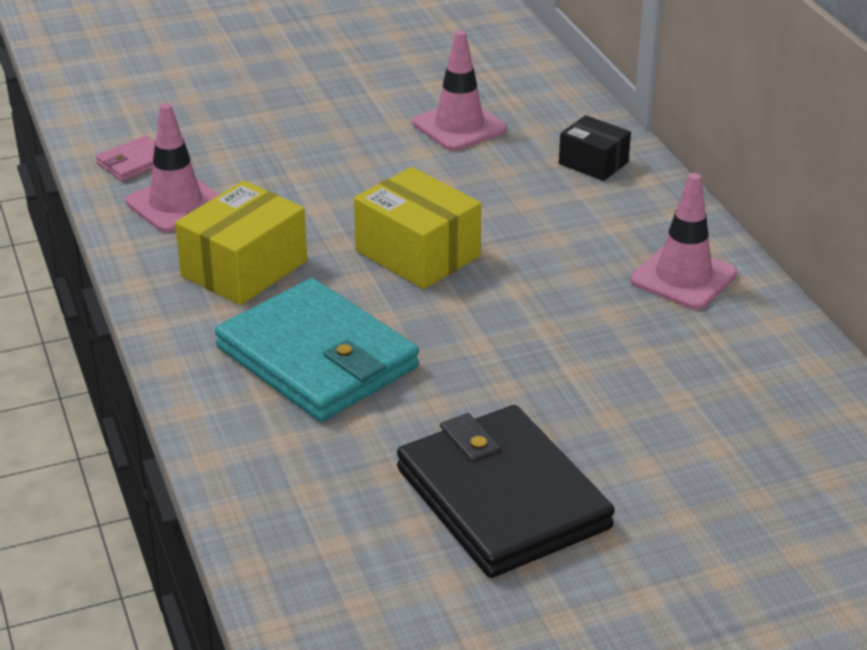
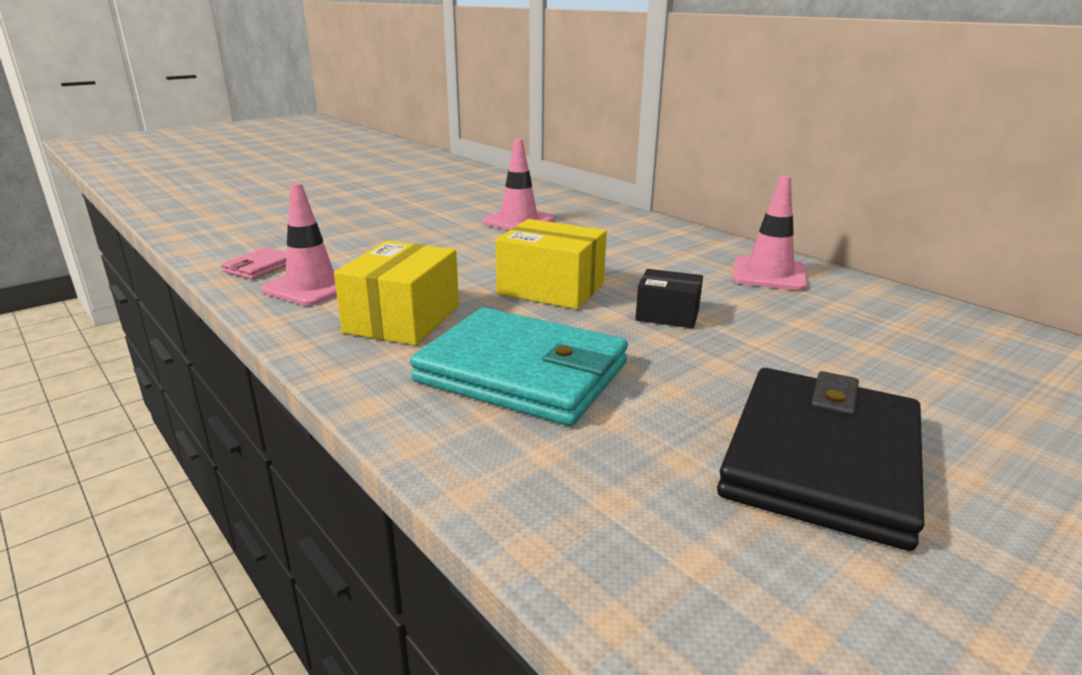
camera: 20 degrees left, 10 degrees down
(502, 498) = (822, 459): black wallet -> black wallet turned 75 degrees clockwise
(593, 163) = (633, 227): black box -> black box (667, 315)

